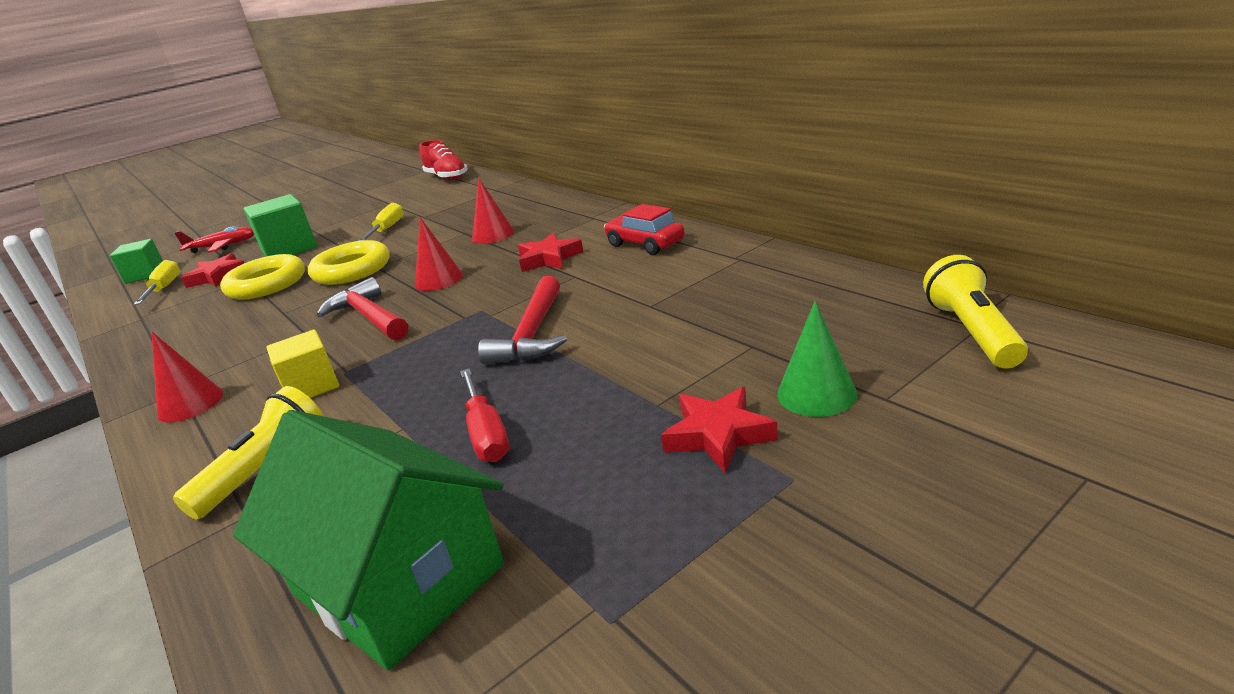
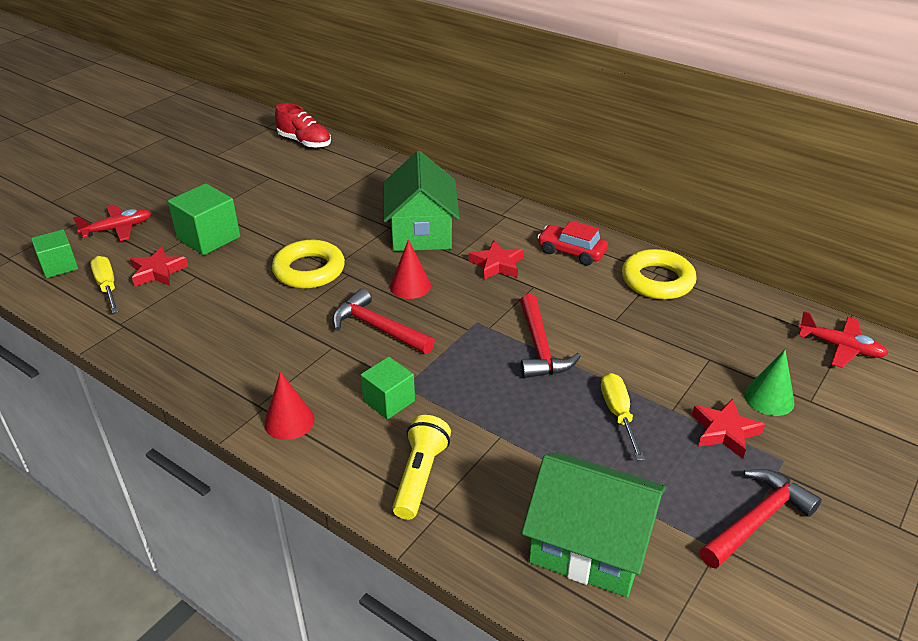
camera: 20 degrees left, 10 degrees up
(267, 284) = (229, 285): yellow ring -> yellow ring (657, 280)
(311, 386) = (389, 401): yellow cube -> green cube
(387, 229) = (300, 216): yellow screwdriver -> yellow screwdriver (618, 414)
(486, 433) = (568, 438): red screwdriver -> none
(493, 235) = (421, 232): red cone -> green house
(693, 568) = (757, 520): none -> red hammer
(972, 332) = (840, 347): yellow flashlight -> red plane

